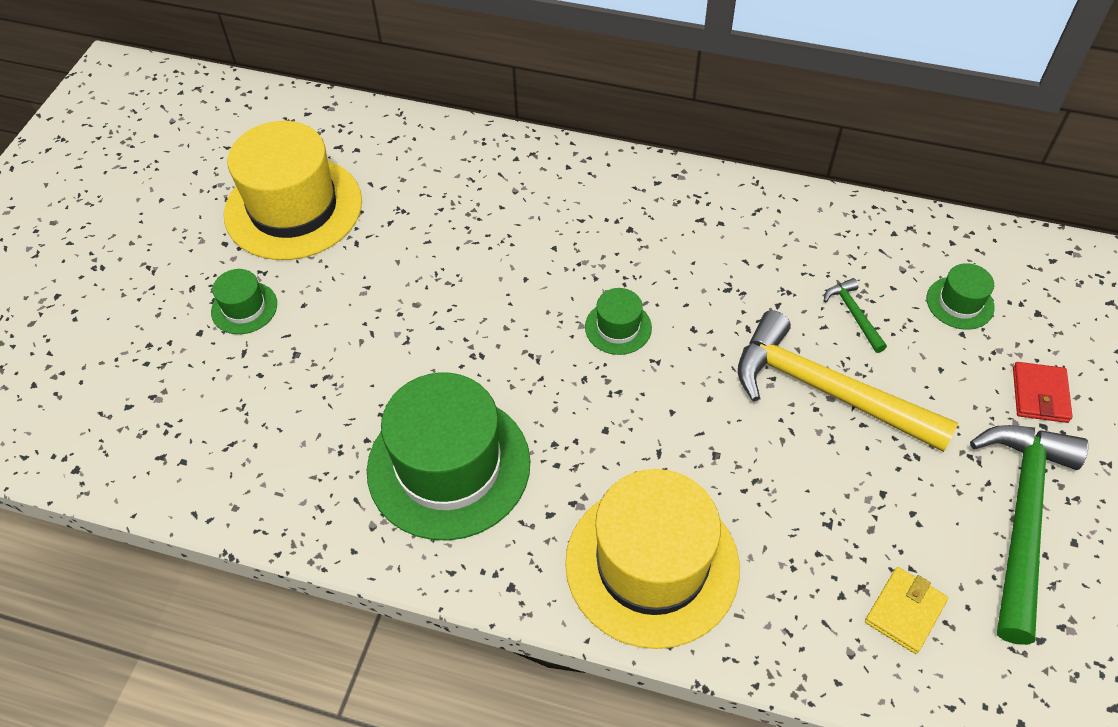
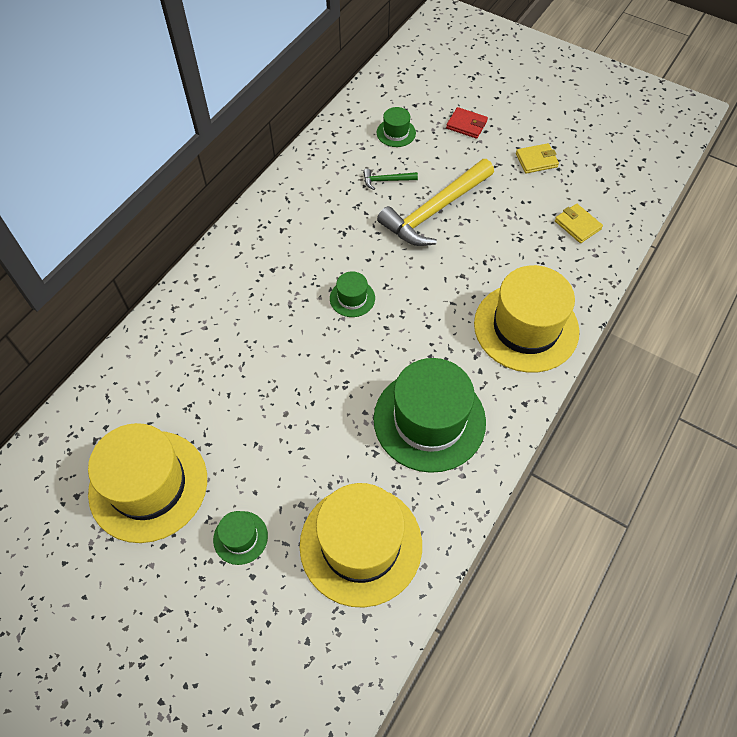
camera: 75 degrees left, 5 degrees up
(253, 429) = (361, 544): none -> yellow hat
(1022, 518) = (536, 160): green hammer -> yellow wallet

